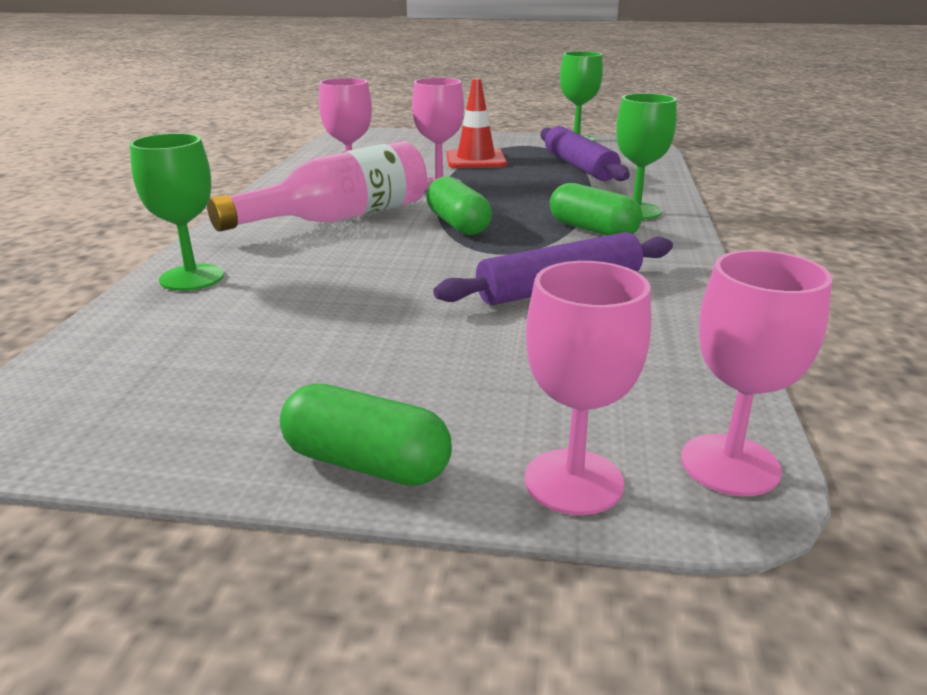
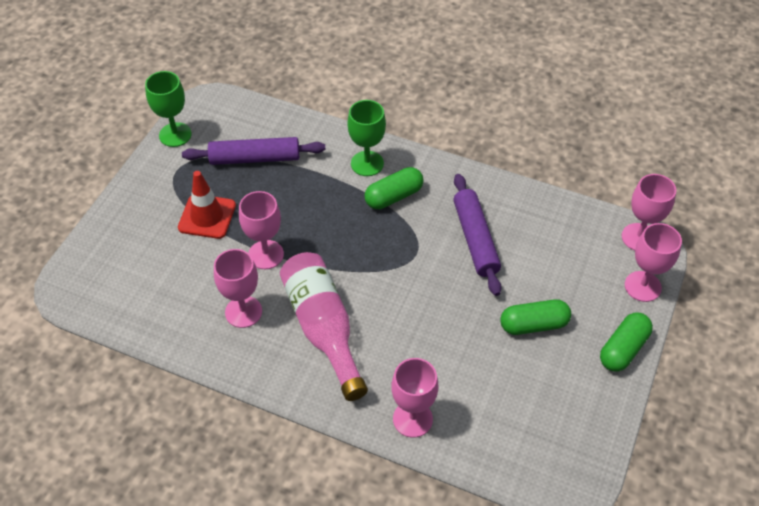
camera: 75 degrees left, 25 degrees up
(192, 278) = (412, 419): green goblet -> pink goblet
(458, 224) = (360, 262): green capsule -> green capsule (533, 324)

